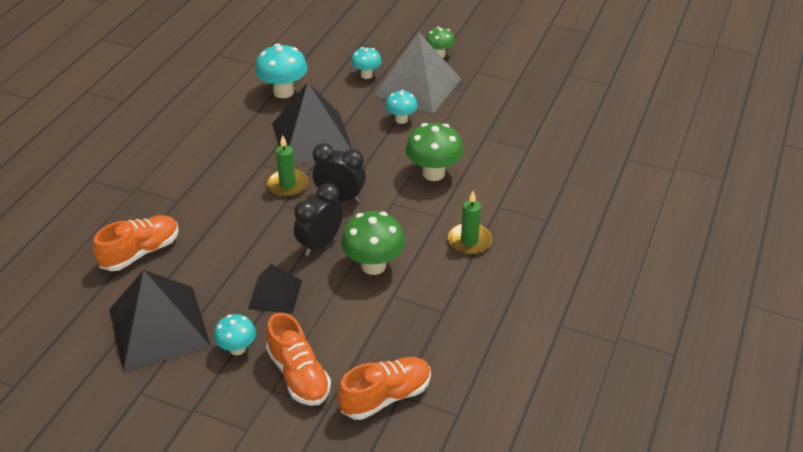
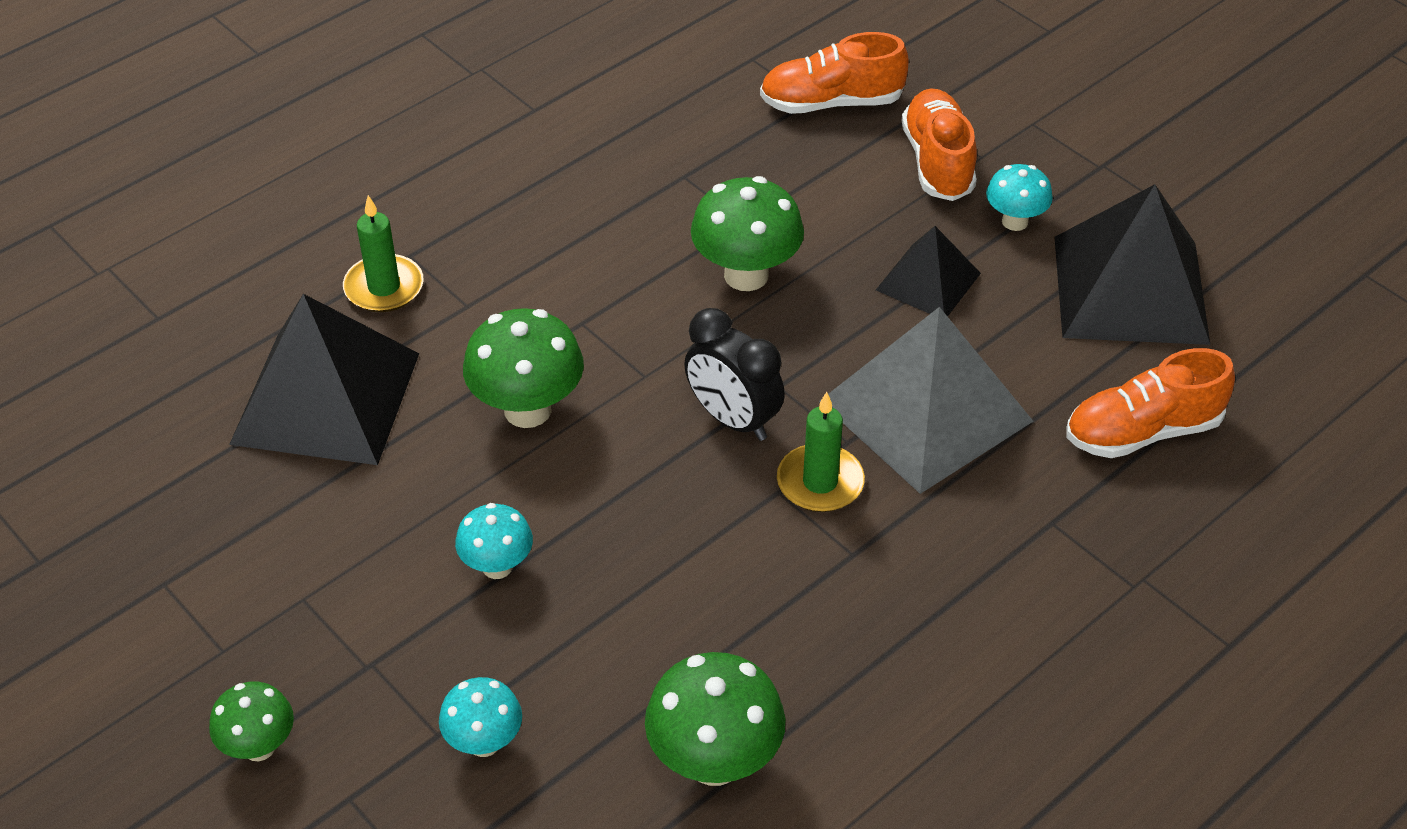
camera: 155 degrees left, 5 degrees up
(283, 92) = (714, 761): turquoise mushroom -> green mushroom
(312, 138) = (716, 586): black pyramid -> black pyramid (326, 397)
(320, 244) = (815, 340): black clock -> none
(418, 87) = (393, 652): grey pyramid -> grey pyramid (925, 410)
(469, 241) = (564, 263): green candle -> green candle (384, 287)

